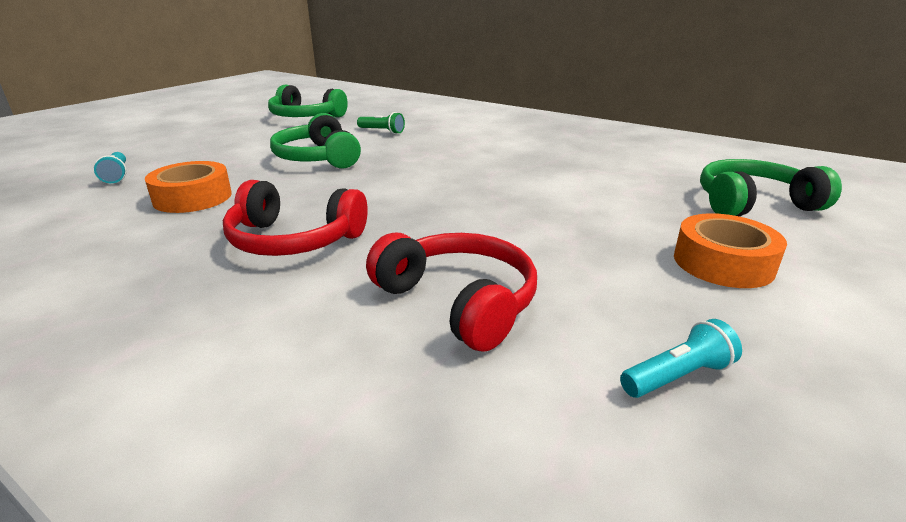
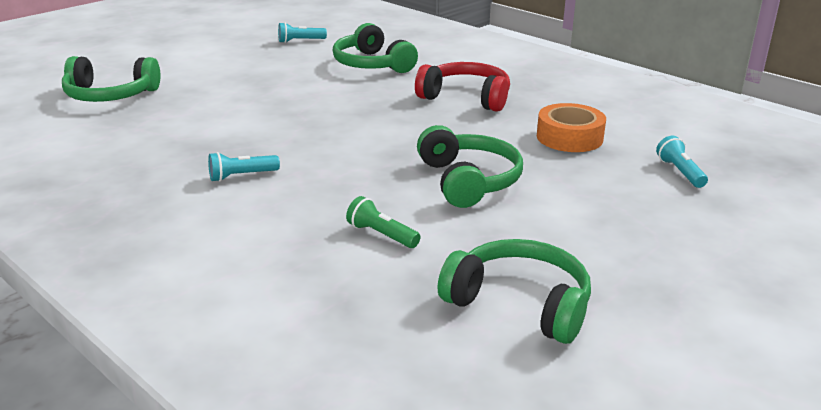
camera: 170 degrees left, 0 degrees up
(459, 301) = (372, 64): red headphones -> green headphones
(501, 149) = (241, 176): none -> turquoise flashlight
(723, 263) = (211, 67): orange tape -> none

